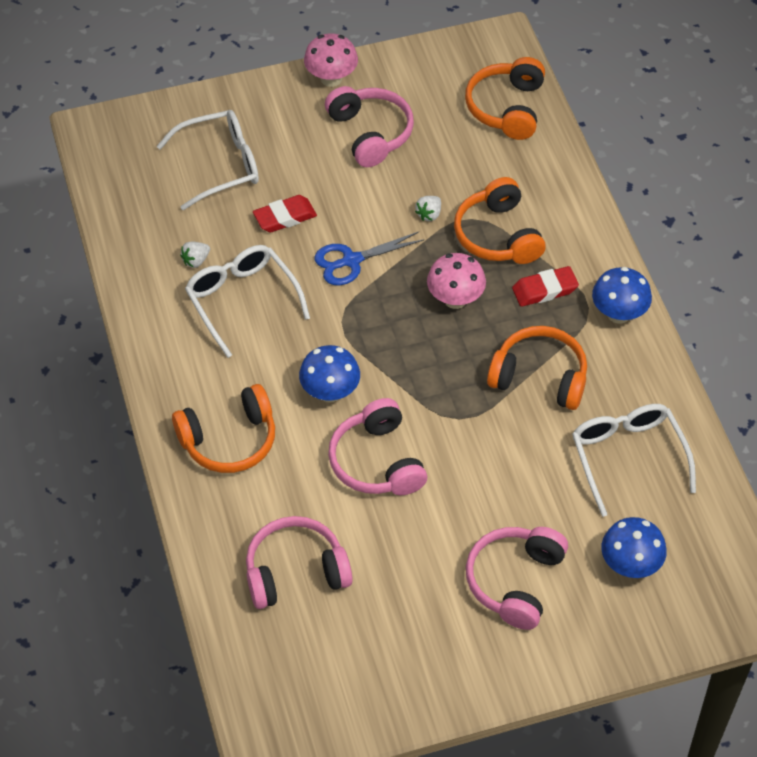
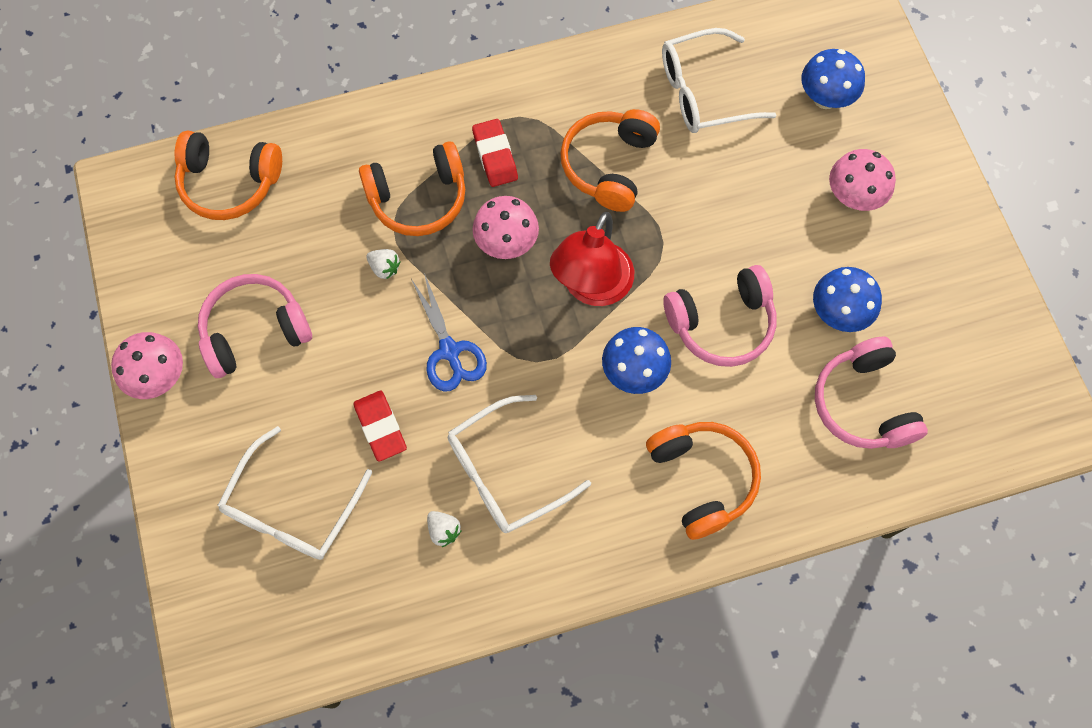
camera: 90 degrees left, 15 degrees up
(220, 165) = (292, 508): white glasses -> white glasses turned 135 degrees counterclockwise
(412, 362) = (591, 287): none -> red lamp
(515, 581) = (853, 197): pink headphones -> pink mushroom
(618, 314) = (527, 89): blue mushroom -> blue mushroom (838, 313)

